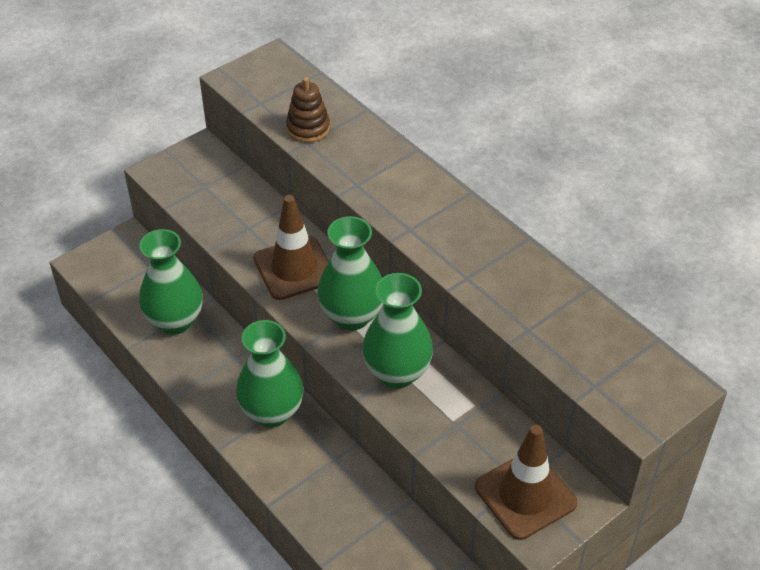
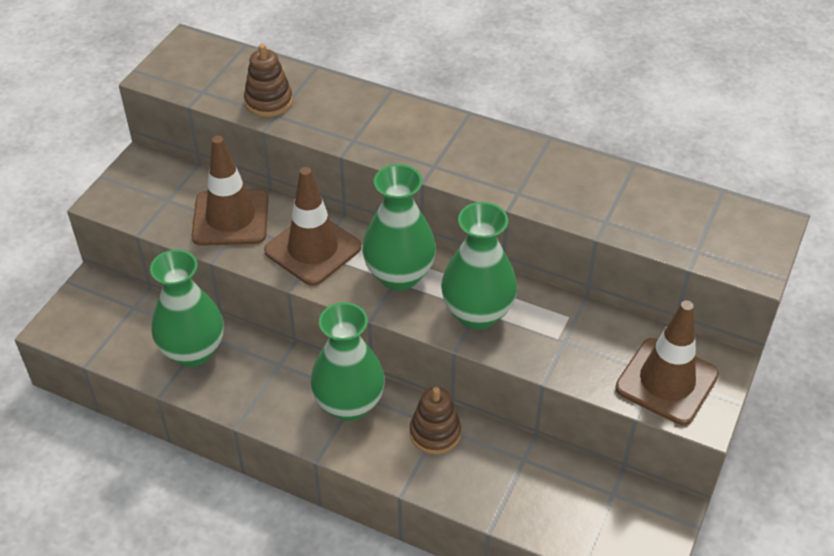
camera: 25 degrees left, 0 degrees up
(244, 219) = (230, 218): none -> brown traffic cone
(327, 464) = (435, 433): none -> brown stacking toy

